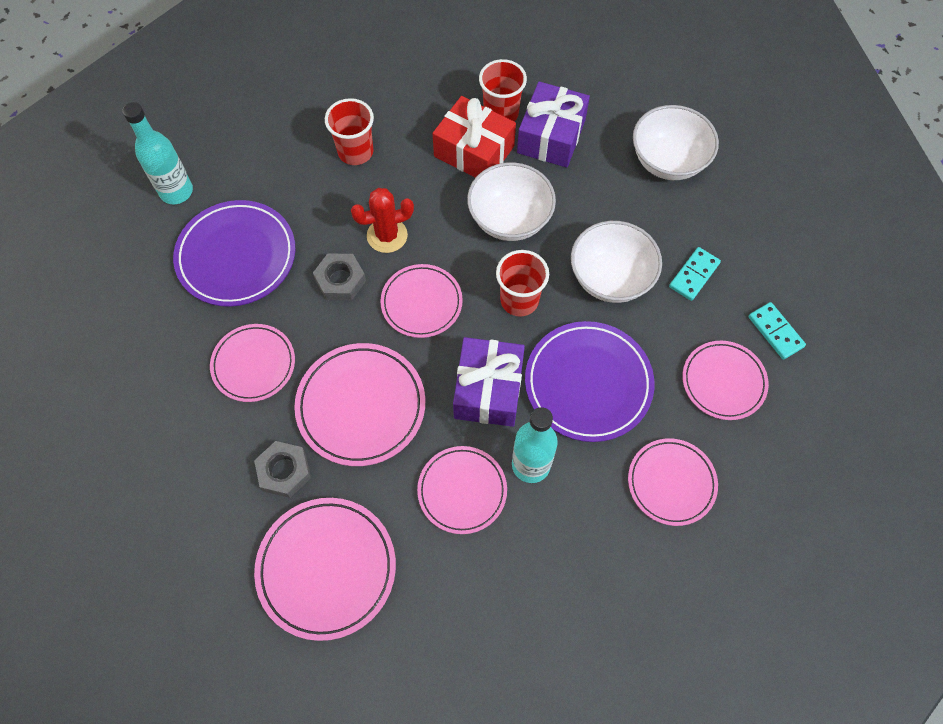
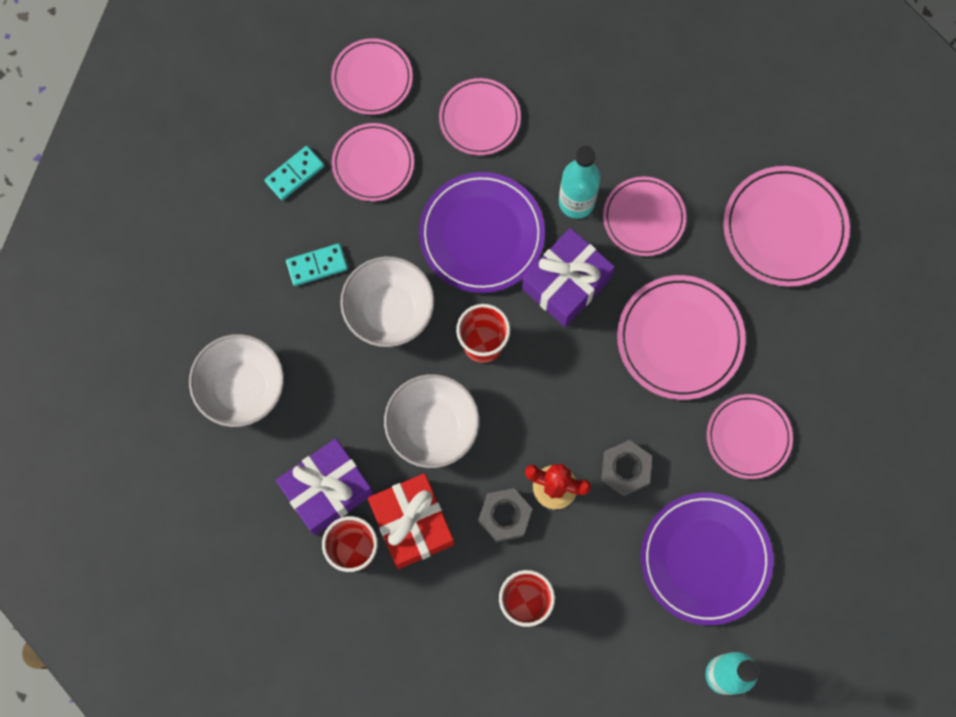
camera: 145 degrees left, 10 degrees up
(284, 471) = (774, 325): grey nut -> grey nut (505, 516)
(421, 303) = (568, 398): pink plate -> pink plate (372, 78)
(775, 332) = (294, 174): turquoise domino -> turquoise domino turned 45 degrees clockwise

